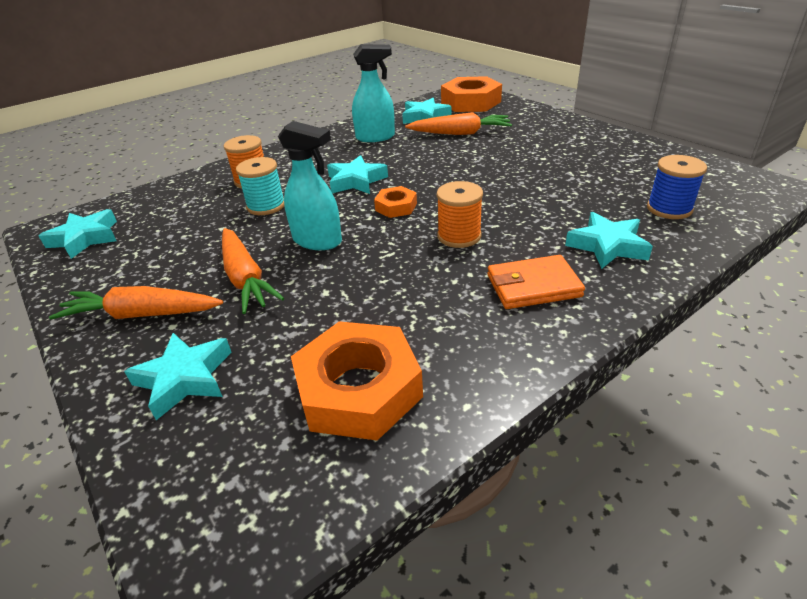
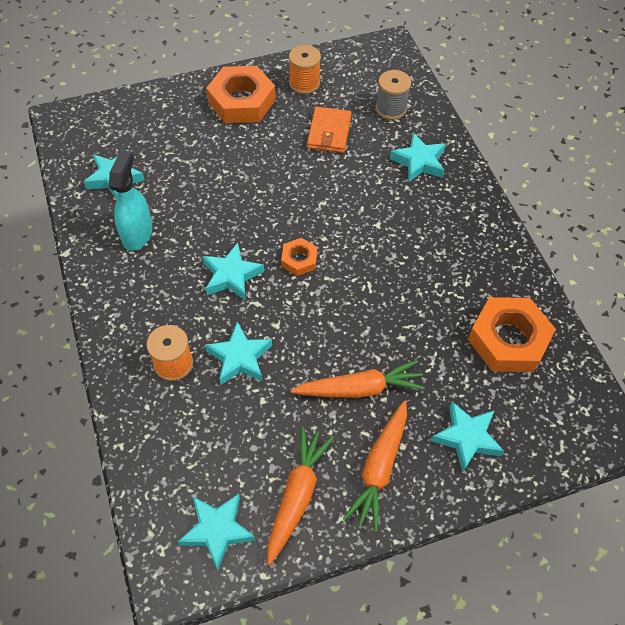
camera: 75 degrees left, 20 degrees up
(266, 206) = (239, 358): turquoise spool -> turquoise star
(317, 241) = (326, 328): turquoise spray bottle -> none
(459, 236) = (366, 234): orange spool -> orange spool (304, 83)
(460, 133) = (179, 166): orange carrot -> orange carrot (297, 495)
(470, 102) = (104, 128): orange nut -> orange nut (241, 101)
(533, 286) = (445, 219): orange wallet -> orange wallet (329, 132)
(669, 209) = (391, 108): blue spool -> grey spool

